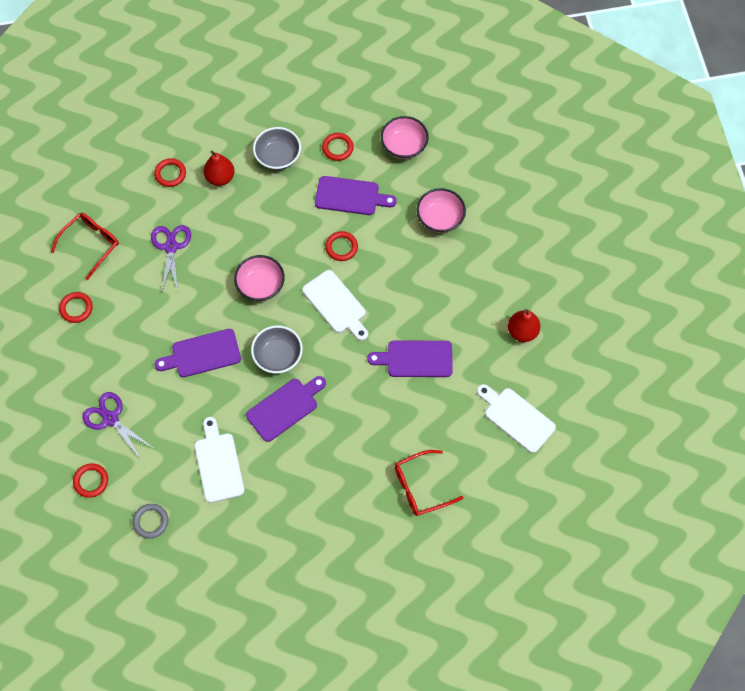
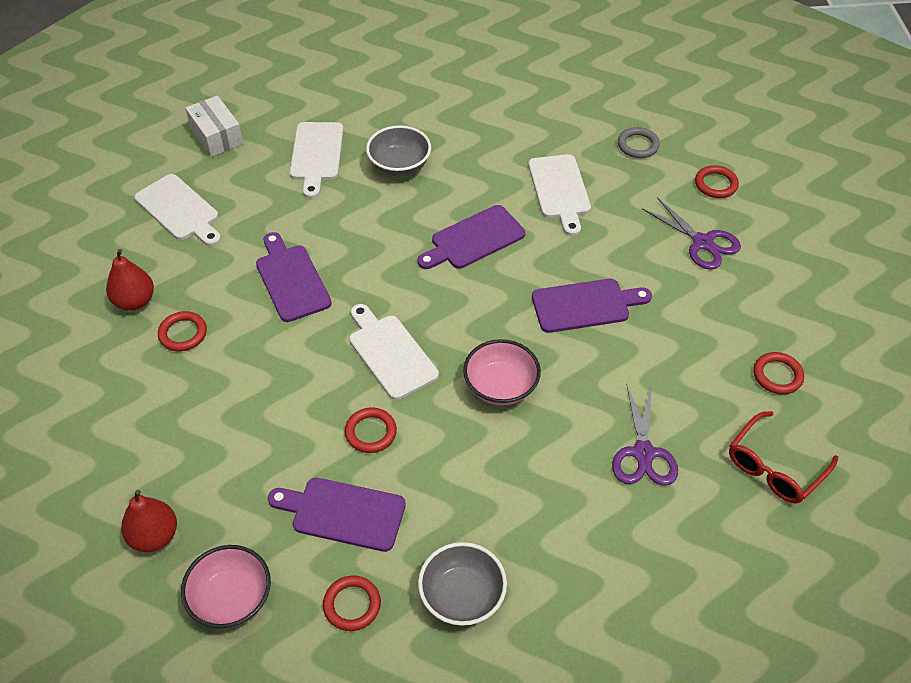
camera: 175 degrees left, 15 degrees down
(170, 174) = (656, 579): red ring -> red ring (183, 333)
(220, 177) = (566, 565): red pear -> red pear (154, 536)
(278, 356) = (480, 296): grey bowl -> grey bowl (399, 165)
(415, 359) = (291, 280): purple cutting board -> purple cutting board turned 120 degrees counterclockwise
(421, 487) = (316, 155): red glasses -> white cutting board
(440, 218) = (204, 465): pink bowl -> none
(510, 502) = (216, 136): none -> white box

